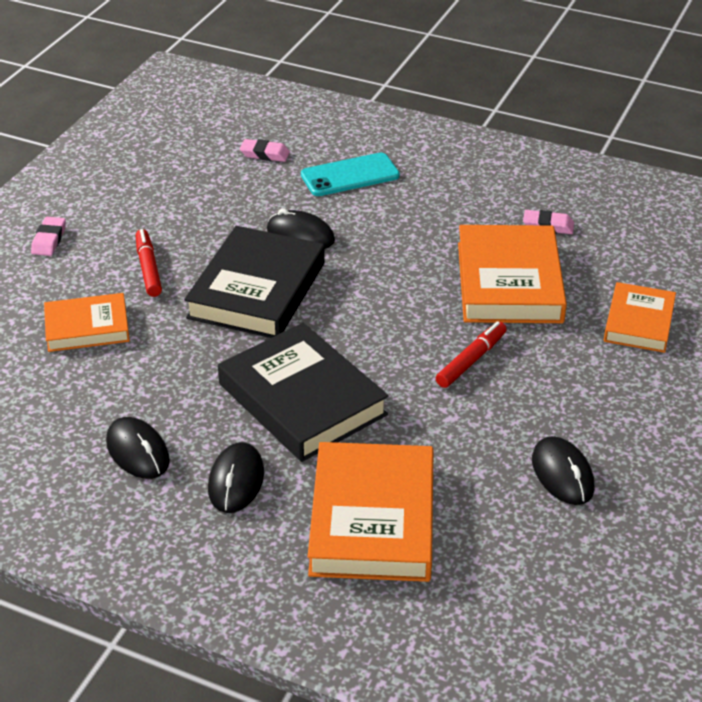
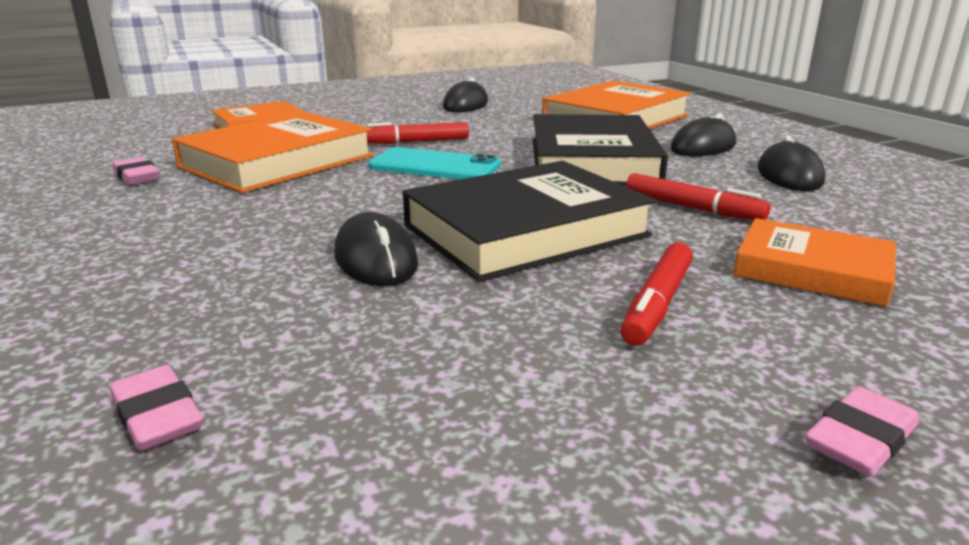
camera: 140 degrees left, 15 degrees down
(181, 362) = (692, 208): none -> red marker
(350, 175) = (147, 302): turquoise phone -> turquoise phone (434, 166)

